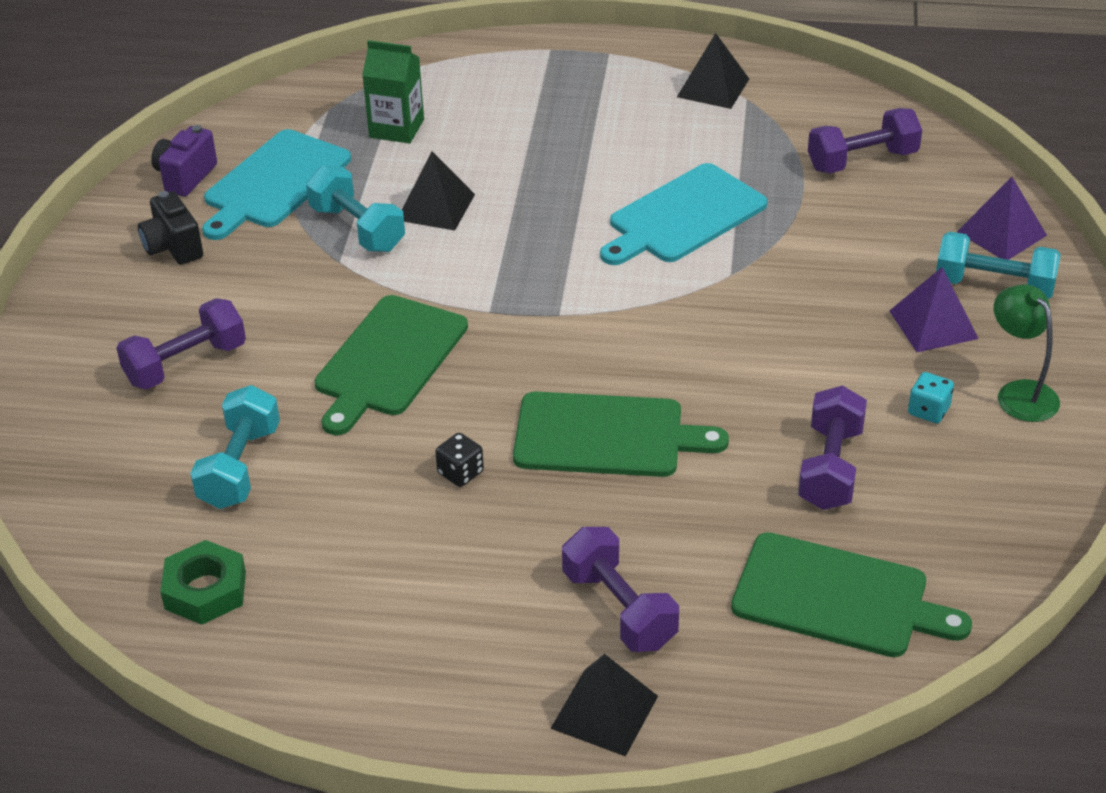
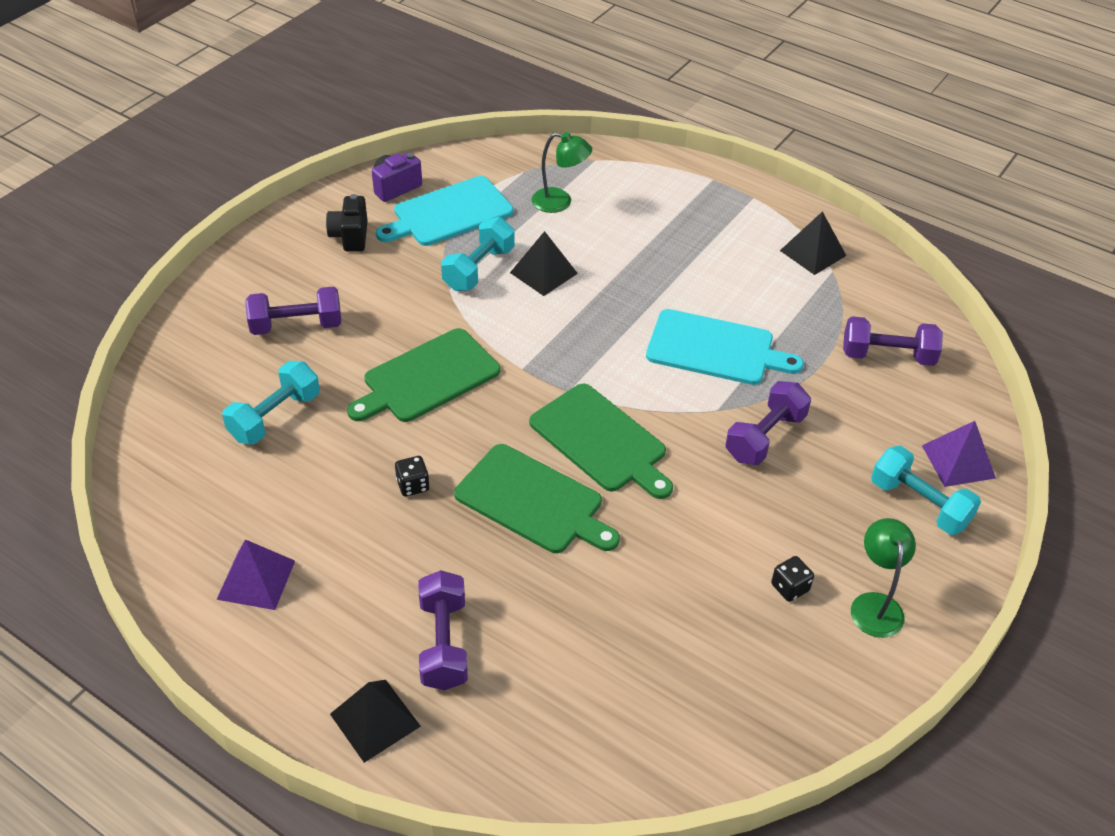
camera: 25 degrees right, 5 degrees up
(205, 590) = (188, 498): green nut -> none
(357, 229) = (478, 269): turquoise dumbbell -> turquoise dumbbell turned 45 degrees clockwise
(396, 128) = (560, 202): green carton -> green lamp
(683, 216) = (715, 349): turquoise cutting board -> turquoise cutting board turned 150 degrees counterclockwise
(830, 468) = (679, 601): purple dumbbell -> purple dumbbell (765, 437)
(838, 597) = (607, 711): green cutting board -> green cutting board (601, 441)
(928, 411) = (790, 587): turquoise dice -> black dice
(933, 324) = (846, 516): purple pyramid -> purple pyramid (256, 580)

